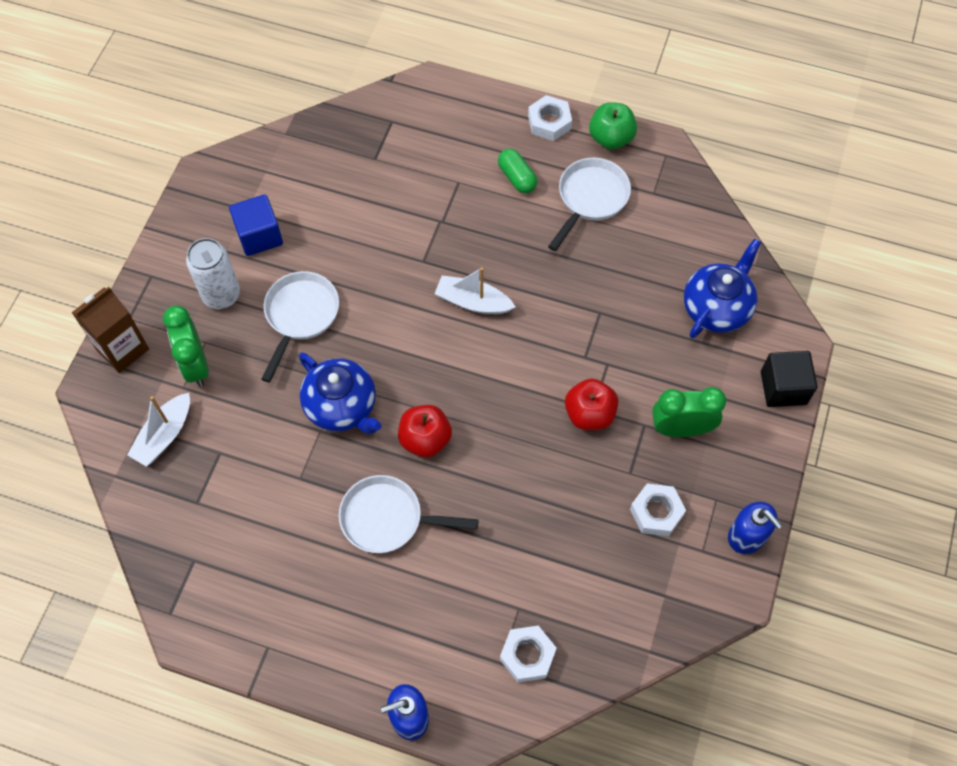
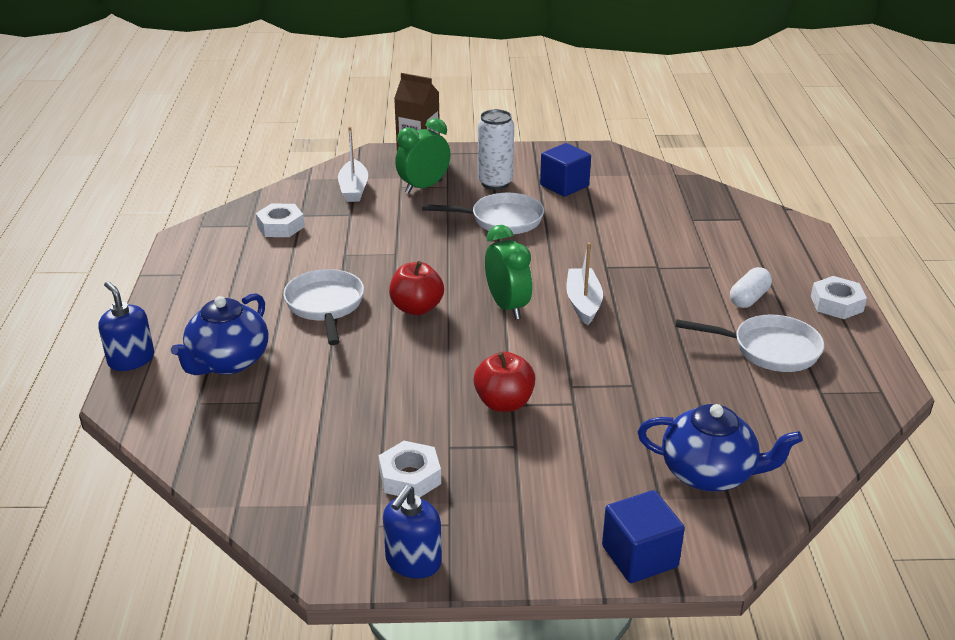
camera: 70 degrees right, 30 degrees down
(164, 435) = (353, 189): white boat -> white boat turned 105 degrees counterclockwise
(342, 407) = (425, 258): blue teapot -> blue teapot (228, 362)
(517, 177) = (749, 298): green capsule -> white capsule
(527, 655) = (210, 418): white nut -> white nut (280, 226)
(611, 138) = (861, 347): green apple -> none
(681, 429) = (526, 475): green clock -> green clock (507, 306)
(783, 388) = (639, 556): black cube -> blue cube

